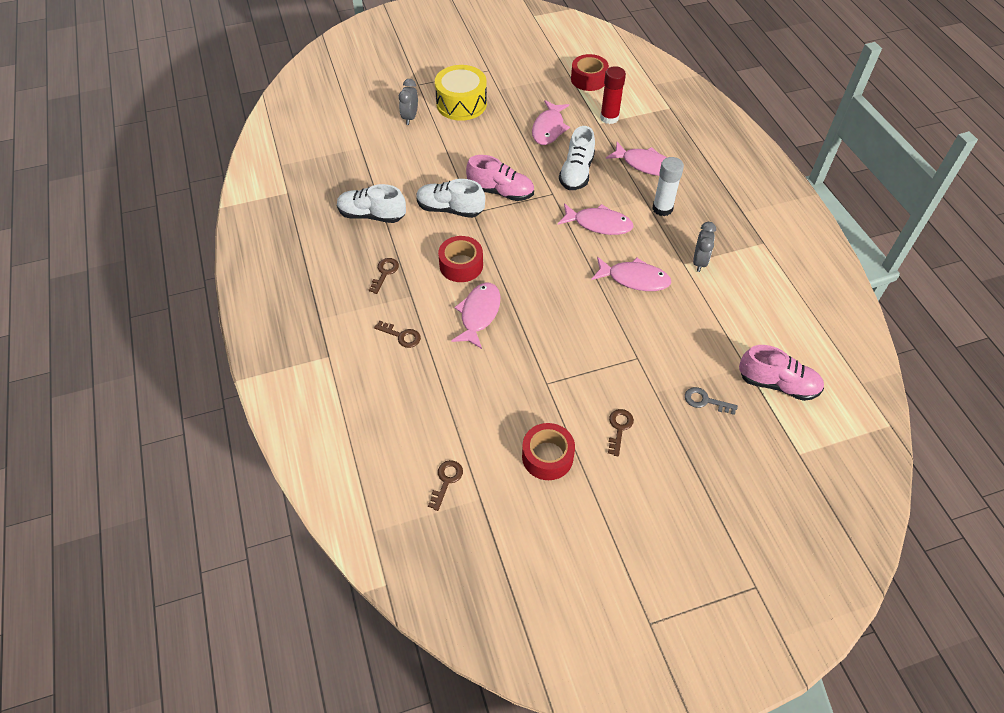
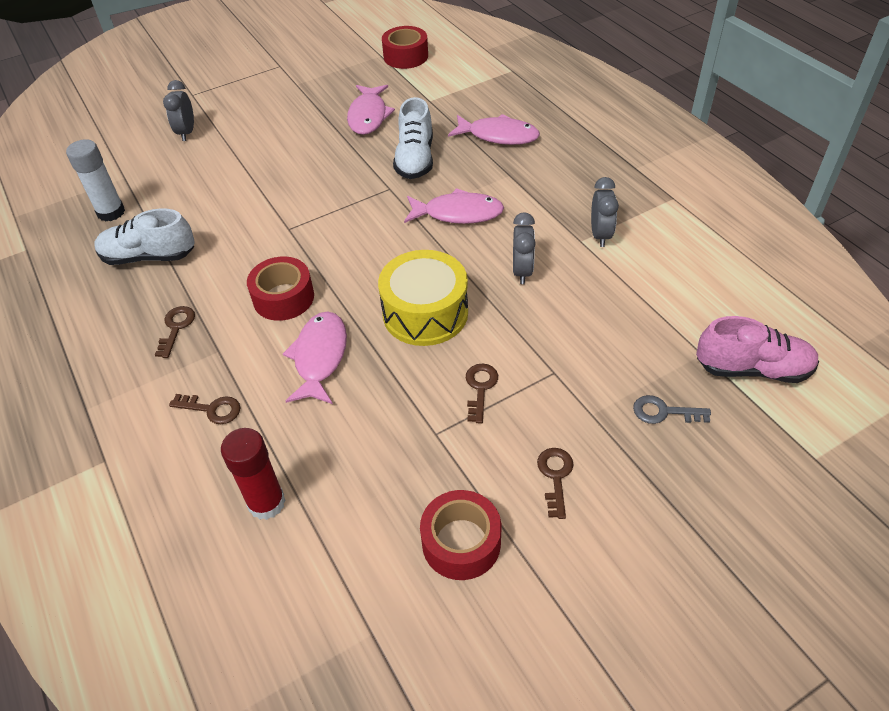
camera: 10 degrees left, 5 degrees down
(446, 481) = (313, 616): brown key -> brown key (480, 388)
(450, 209) = (256, 230): white shoe -> none
(461, 104) = (251, 107): yellow drum -> yellow drum (425, 313)
(501, 192) = (321, 198): pink shoe -> none
(609, 118) = (441, 92): red glue stick -> red glue stick (266, 503)
(634, 279) = (522, 271): pink fish -> grey clock
(662, 208) = (534, 181): white glue stick -> white glue stick (111, 212)

